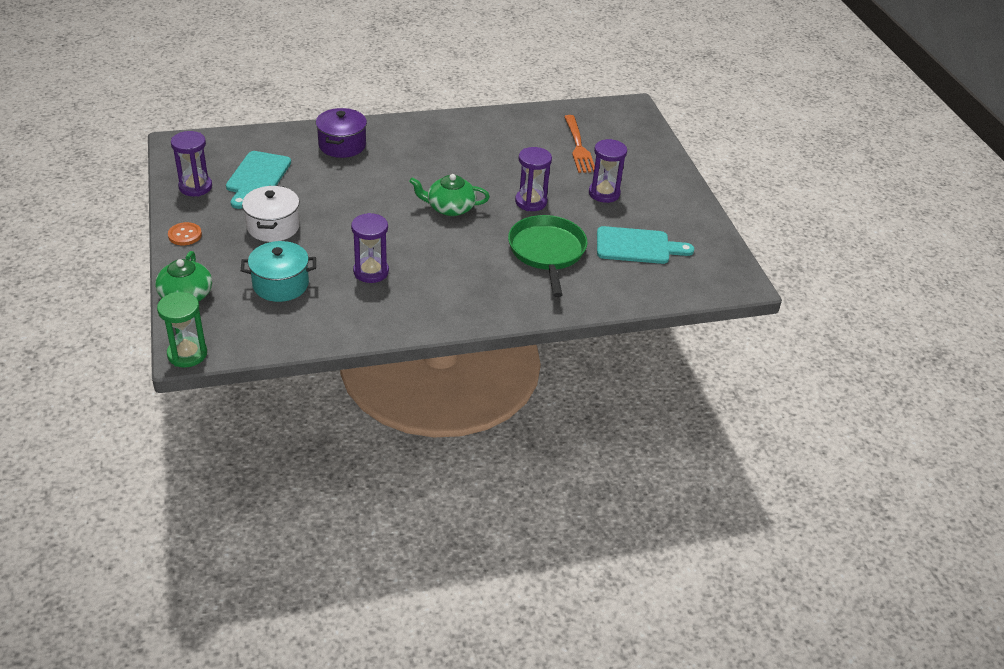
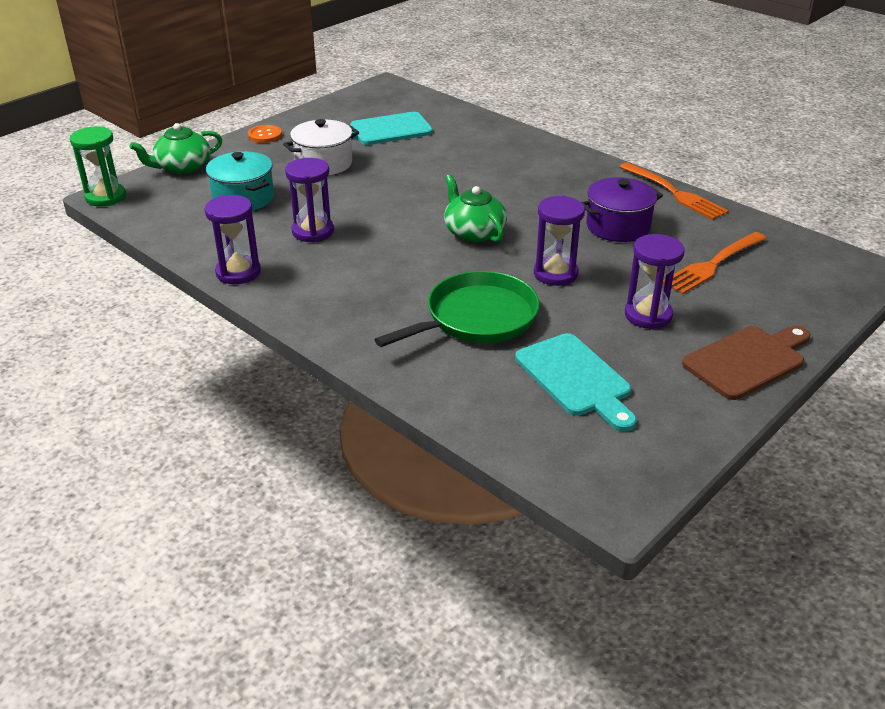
camera: 60 degrees right, 5 degrees down
(195, 187) = (336, 114): purple hourglass -> purple hourglass (238, 272)
(342, 145) = (493, 144): purple pot -> purple pot (618, 226)
(490, 116) = (674, 193): none -> orange fork
(672, 186) = (748, 360): none -> brown cutting board

